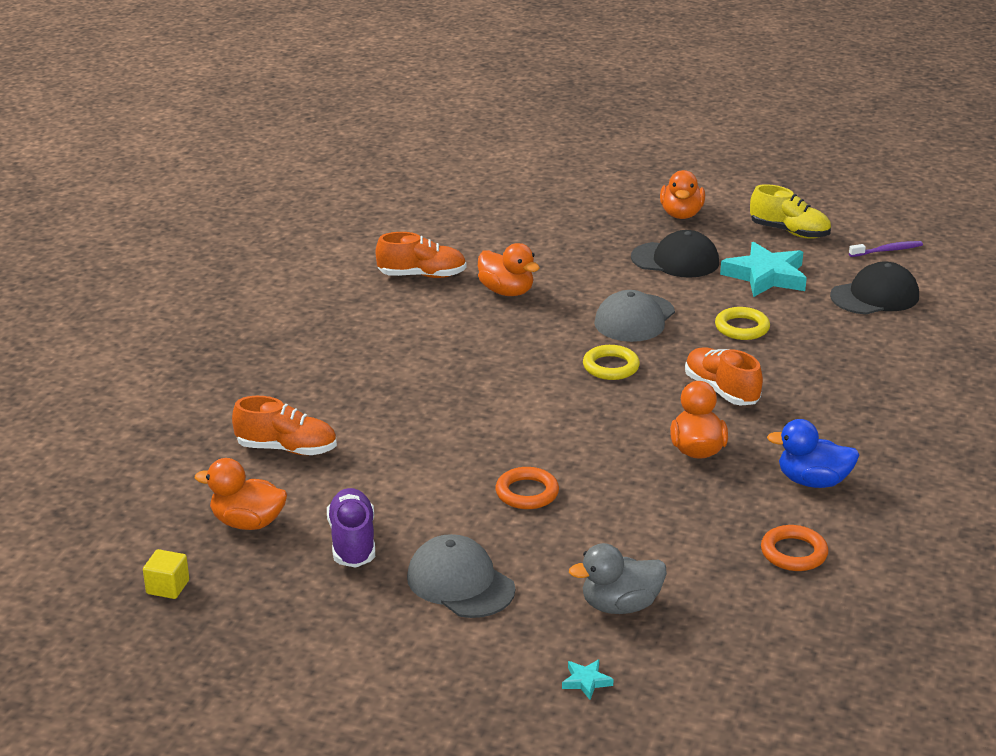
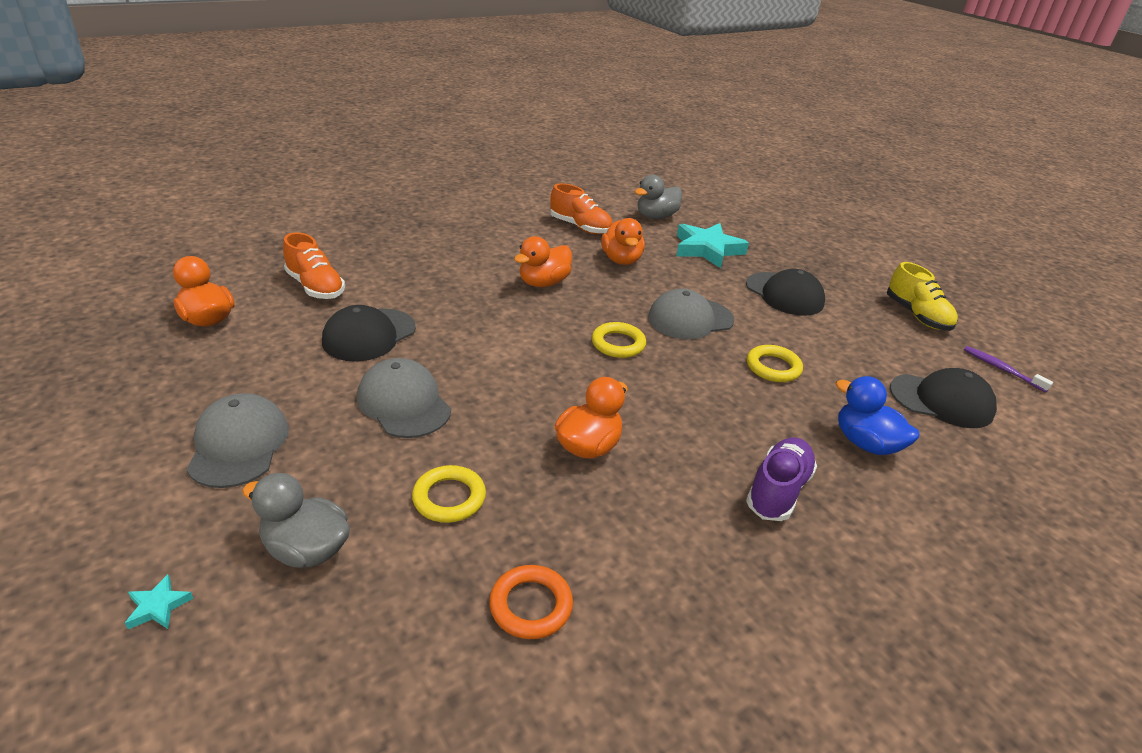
camera: 35 degrees right, 5 degrees up
(168, 587) = (90, 333): yellow cube -> none
(352, 542) = (235, 369): purple shoe -> purple shoe (778, 491)
(409, 461) = (369, 335): none -> black cap
(472, 232) = (656, 216): none -> grey duck
(527, 493) = (404, 403): orange ring -> grey cap
(658, 529) = (449, 498): none -> yellow ring
(681, 214) = (833, 267): orange duck -> orange duck (543, 283)
(721, 390) = (683, 408): orange shoe -> none
(766, 276) = (850, 338): turquoise star -> turquoise star (707, 249)
(812, 481) = (653, 540): blue duck -> blue duck (866, 443)
(887, 250) = (1001, 369): purple toothbrush -> purple toothbrush turned 150 degrees counterclockwise

